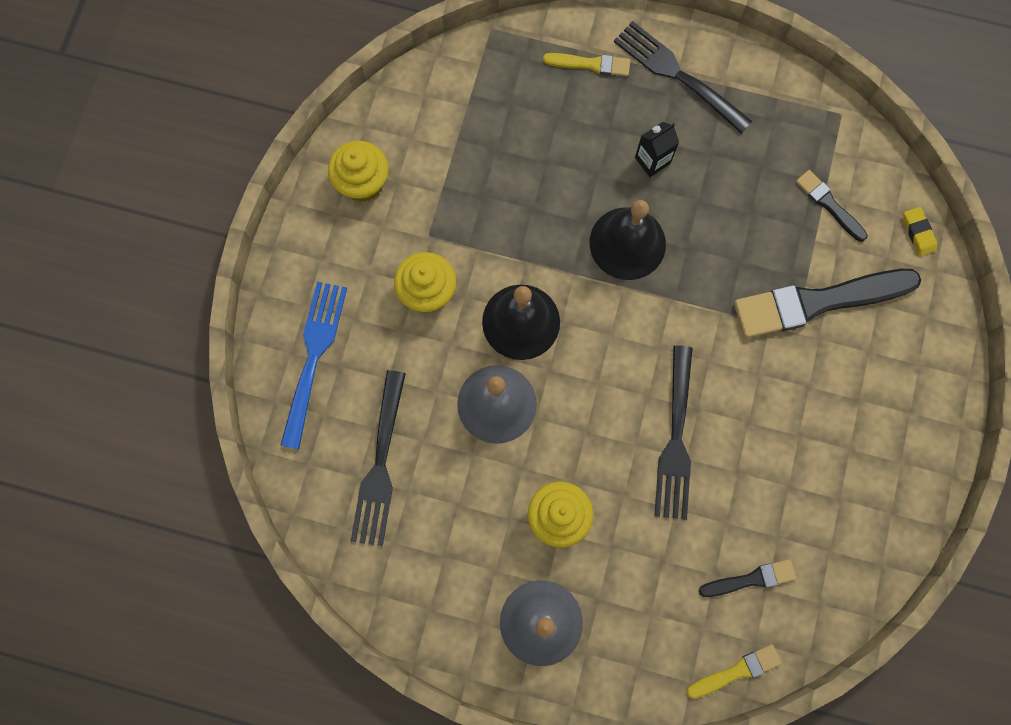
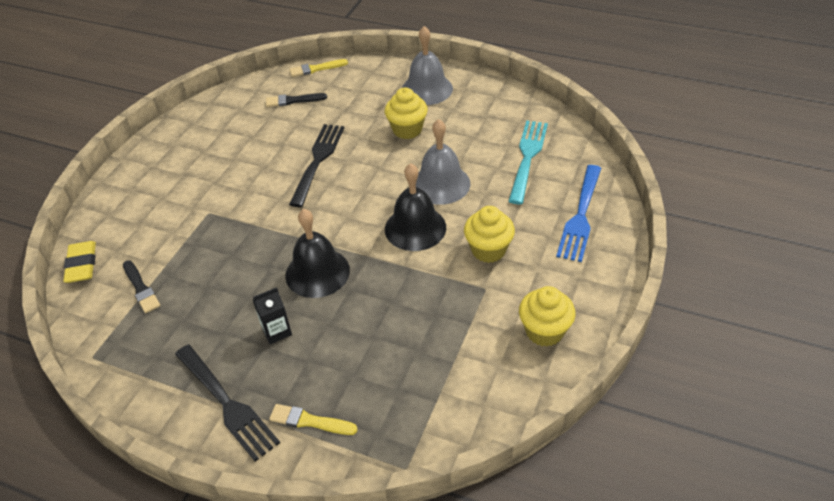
camera: 170 degrees left, 30 degrees down
(380, 465) = (528, 158): black fork -> turquoise fork
(817, 302) = (183, 227): black brush -> none
(918, 233) = (82, 265): yellow eraser -> yellow eraser, size x1.52

